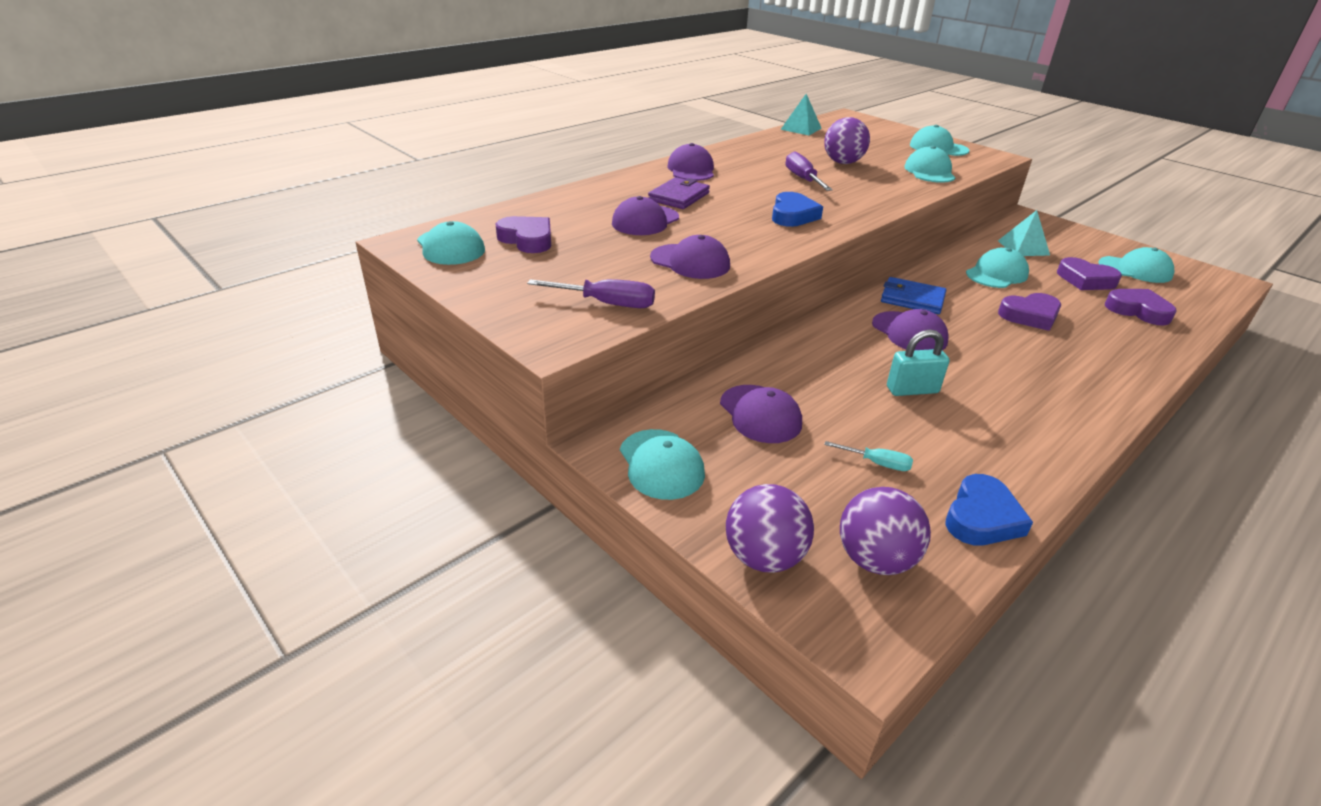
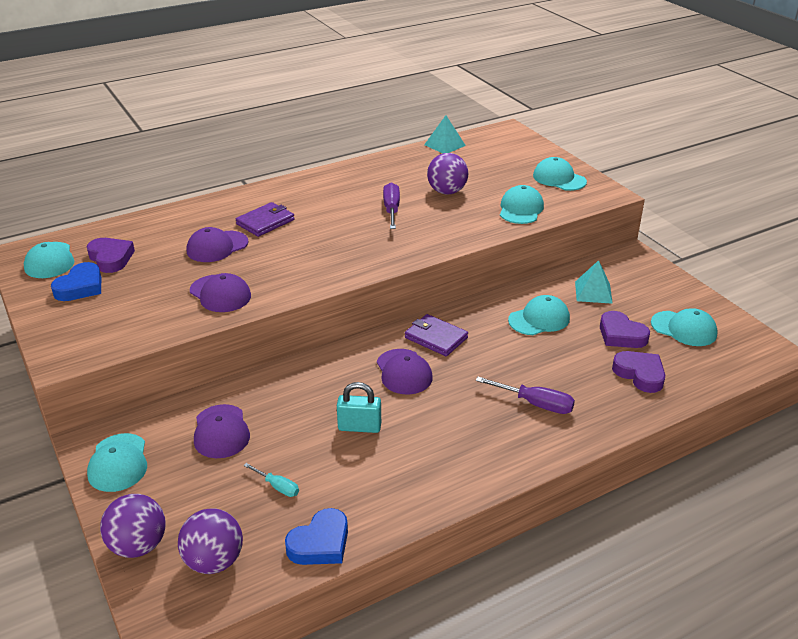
camera: 15 degrees right, 0 degrees up
(606, 303) = (126, 328): purple screwdriver -> purple screwdriver (535, 404)
(691, 169) = (300, 191): purple cap -> none
(793, 215) = (346, 251): blue heart -> blue heart (80, 287)
(912, 299) = (436, 337): blue wallet -> purple wallet
(1030, 316) = (529, 367): purple heart -> none

